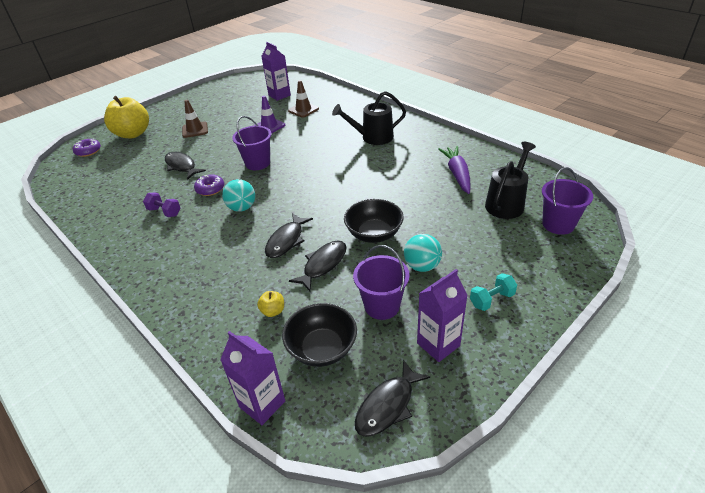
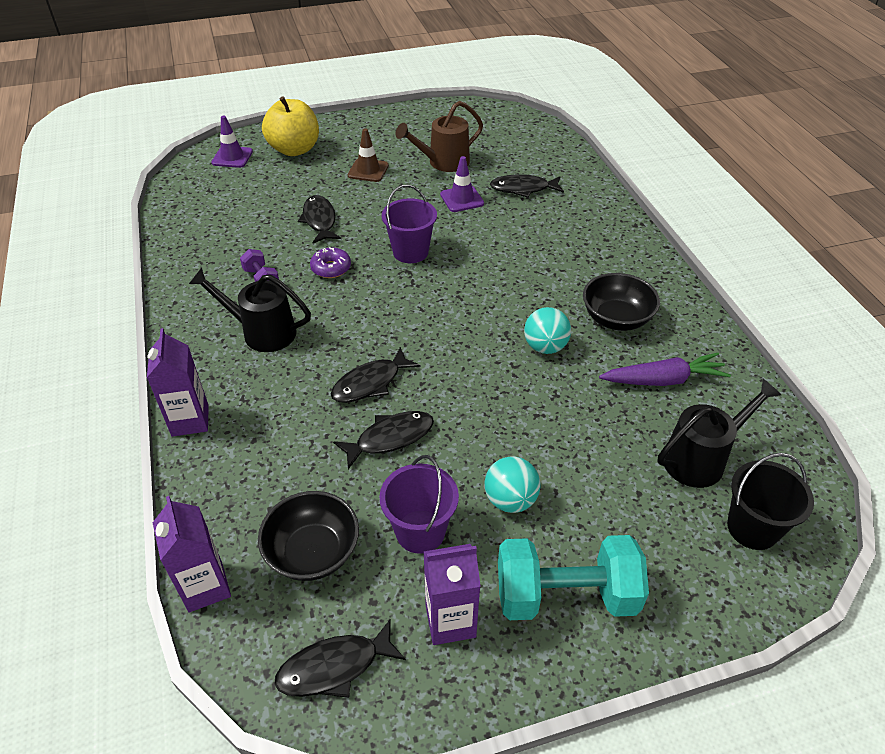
camera: 25 degrees right, 5 degrees up
(88, 151) = (232, 157): purple donut -> purple traffic cone
(242, 111) = (443, 162): none -> brown watering can
(242, 208) = (350, 311): turquoise ball -> turquoise ball (545, 347)
(273, 311) = (292, 474): yellow apple -> none
(279, 95) = (507, 153): purple carton -> purple carton (190, 420)
(303, 110) = (523, 189): brown traffic cone -> black fish
(372, 137) = (586, 270): black watering can -> black watering can (261, 332)
(374, 234) = (482, 423): black bowl -> black bowl (616, 318)
(457, 174) = (663, 380): purple carrot -> purple carrot turned 60 degrees clockwise
(491, 299) = (565, 595): turquoise dumbbell -> turquoise dumbbell, size x2.08
(558, 224) = (752, 528): purple bucket -> black bucket

